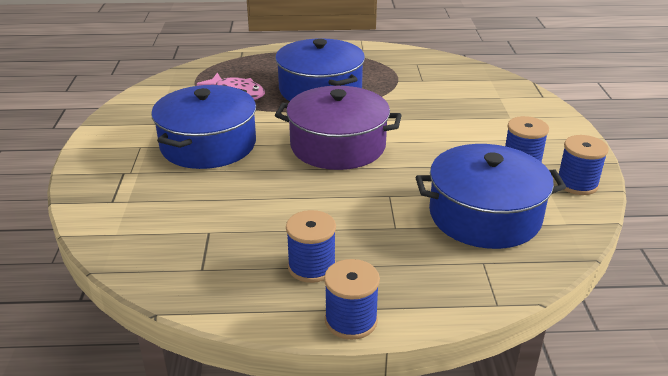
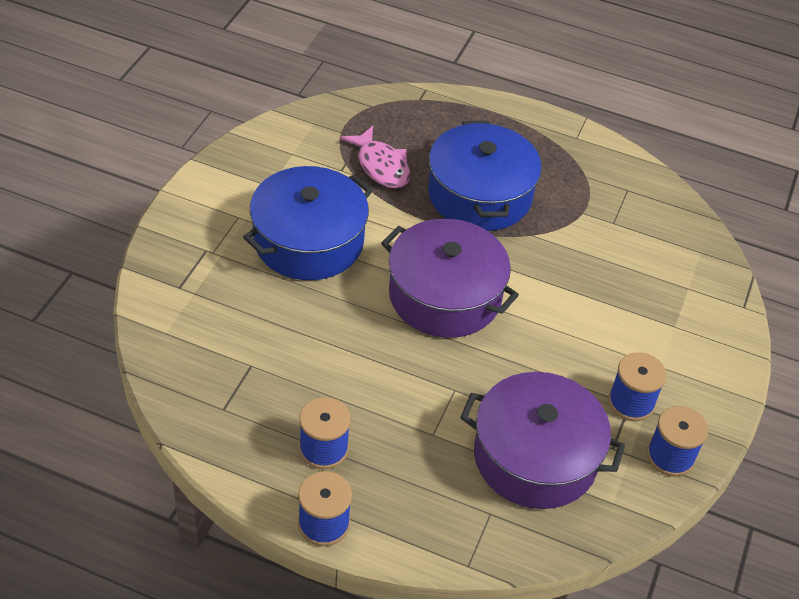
camera: 20 degrees right, 15 degrees up
(484, 215) = (535, 457): blue pot -> purple pot

